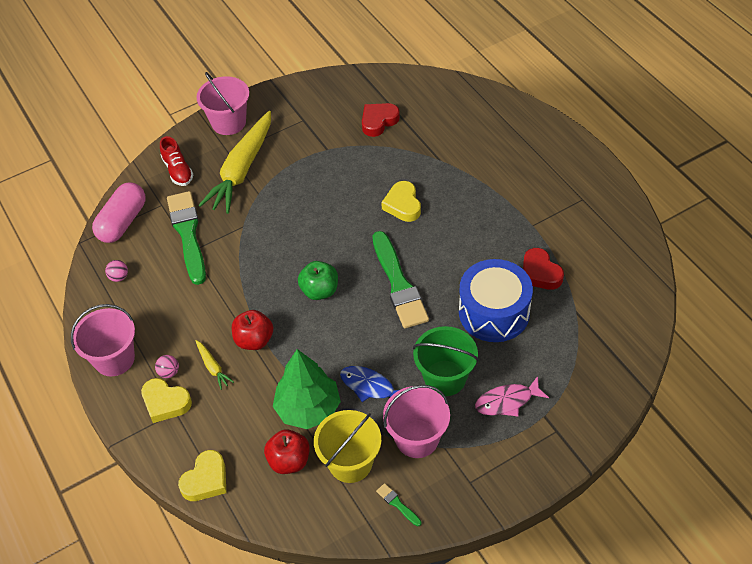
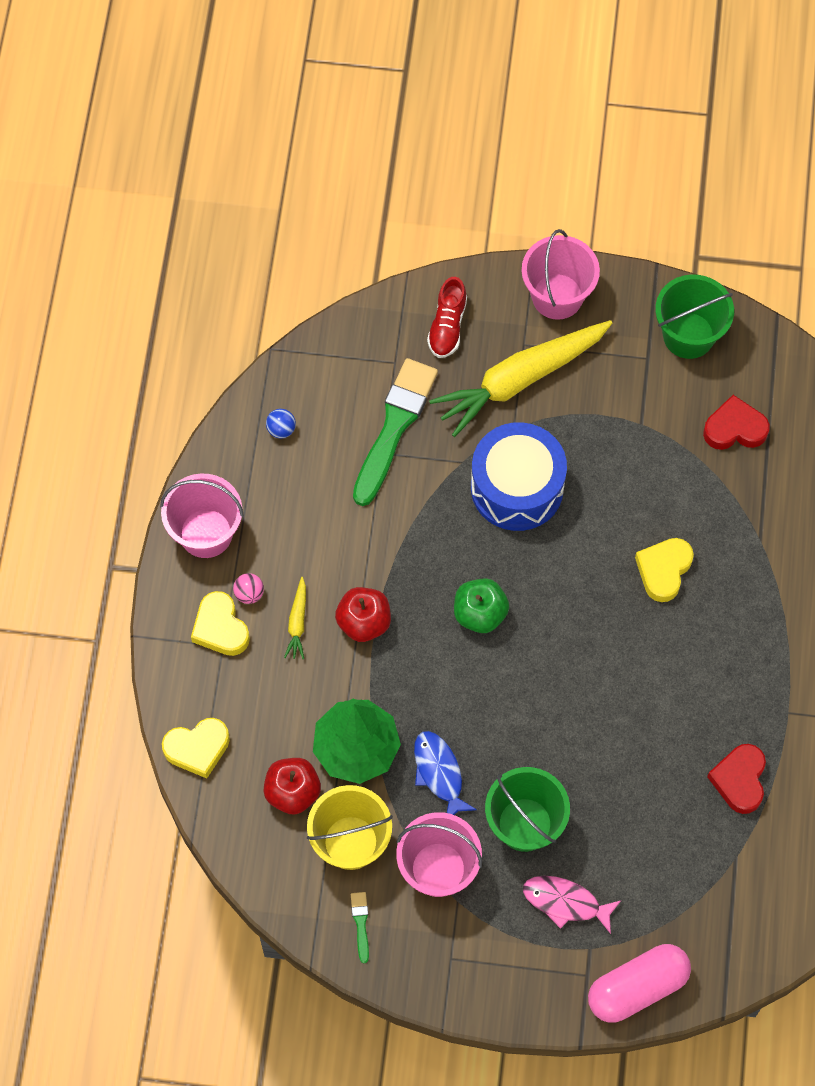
camera: 35 degrees right, 15 degrees up
(119, 277) = (281, 429): pink ball -> blue ball
(122, 222) = (336, 355): pink capsule -> pink capsule (637, 988)
(315, 98) = (688, 335): none -> green bucket
(398, 284) = (571, 671): green brush -> none
(494, 312) = (644, 788): blue drum -> blue drum (517, 487)

